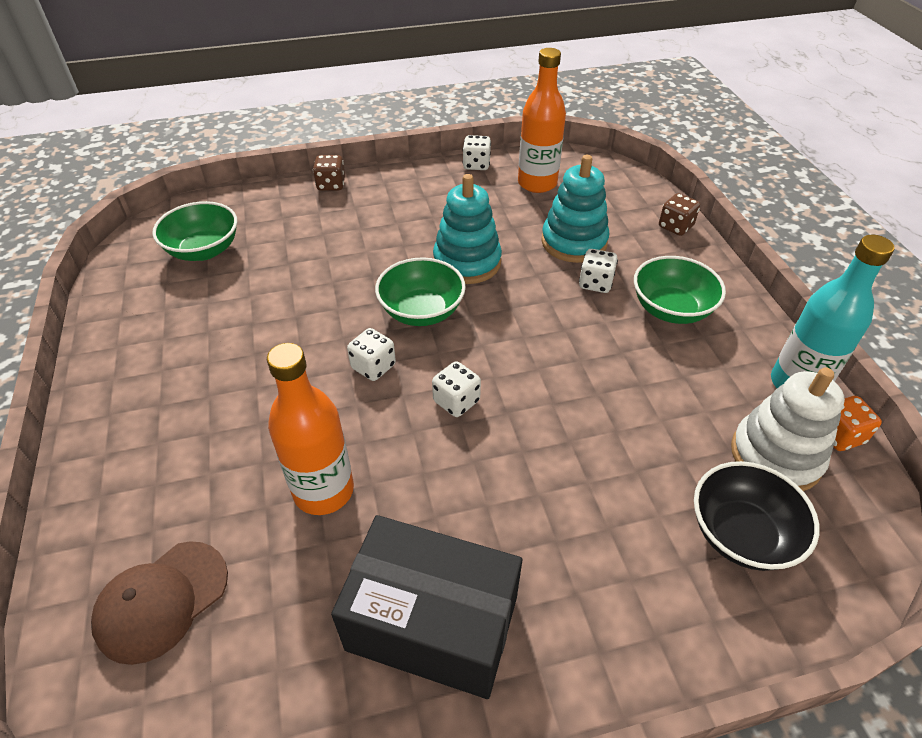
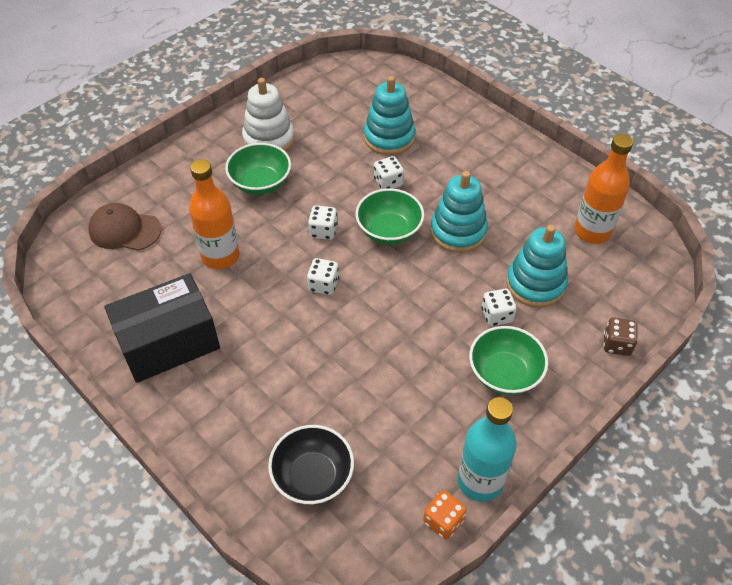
camera: 60 degrees right, 5 degrees up
(204, 250) = (361, 99): green bowl -> green bowl (260, 183)
(287, 254) = (389, 137): none -> turquoise stacking toy
(331, 185) = (479, 118): brown dice -> none
(432, 623) = (168, 343): black box -> black box turned 75 degrees clockwise
(476, 165) = (581, 184): white dice -> white dice (388, 182)
(775, 456) = (394, 482): white stacking toy -> white stacking toy (269, 139)

